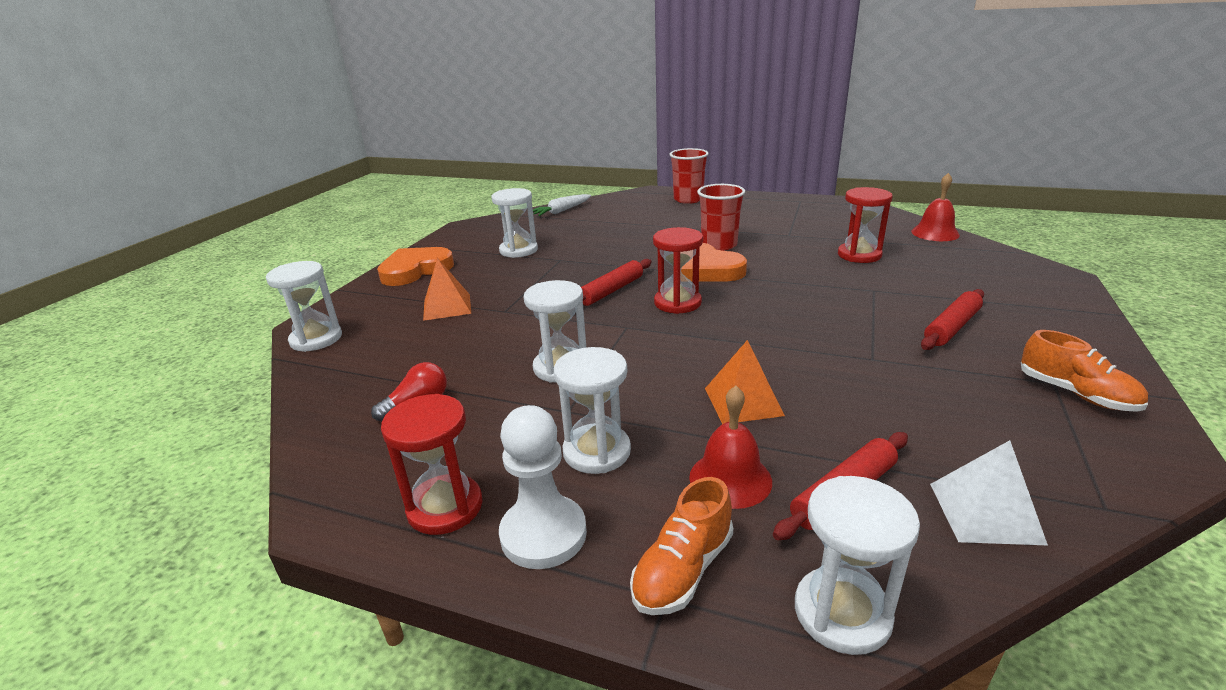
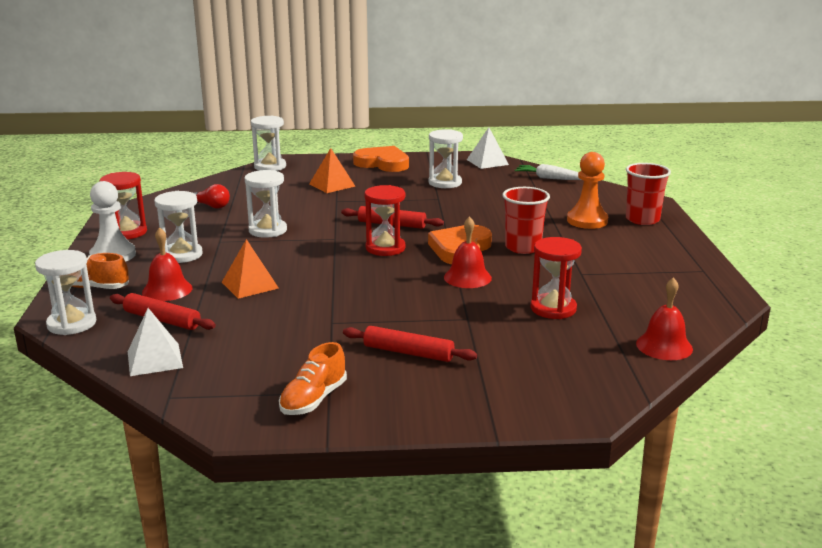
camera: 65 degrees right, 5 degrees down
(485, 225) = (487, 162): none -> white pyramid
(675, 215) = (587, 221): none -> orange pawn
(777, 276) = (467, 277): none -> red bell

